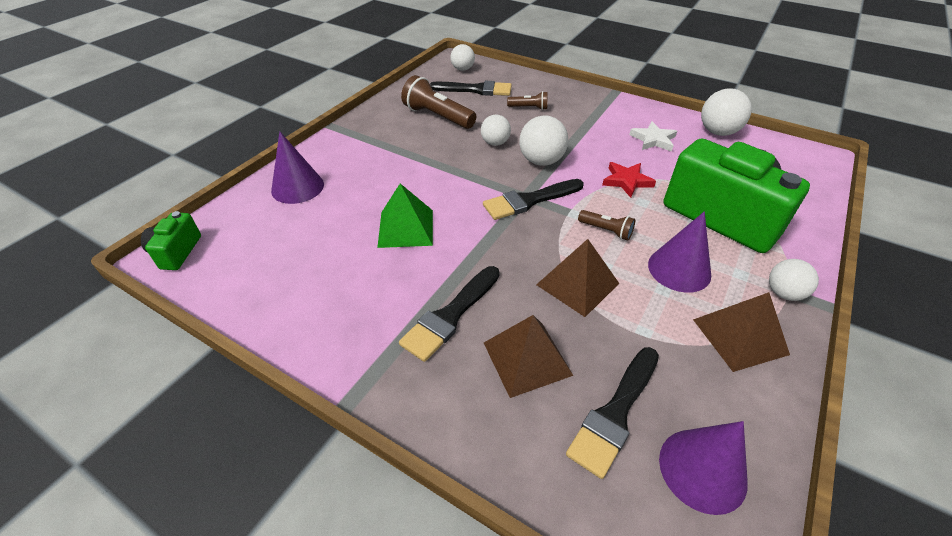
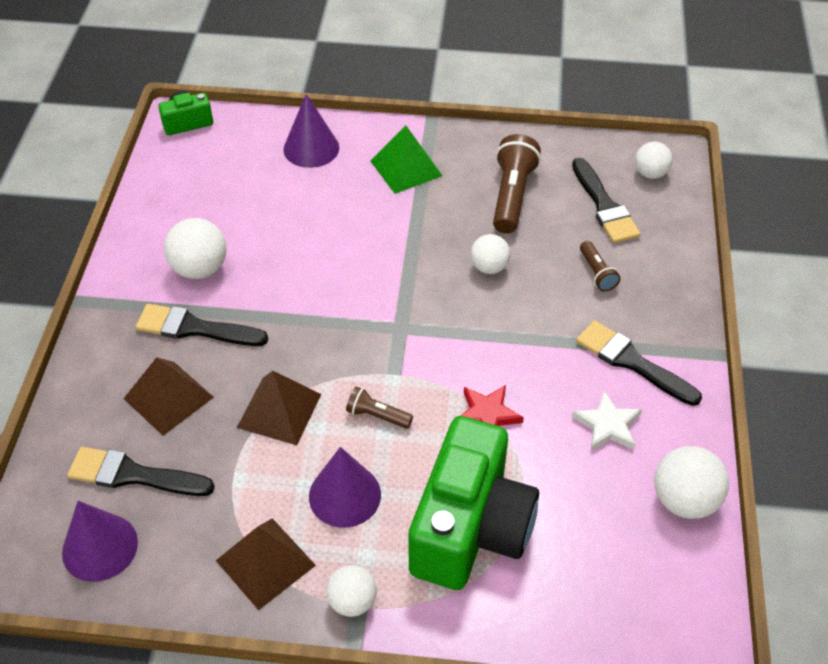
camera: 65 degrees right, 5 degrees up
(406, 228) = (294, 251): green pyramid -> green pyramid (406, 168)
(529, 200) = (393, 333): black brush -> black brush (631, 362)
(541, 161) = (478, 321): white ball -> white ball (200, 269)
(606, 230) = (377, 415): brown flashlight -> brown flashlight turned 105 degrees clockwise

